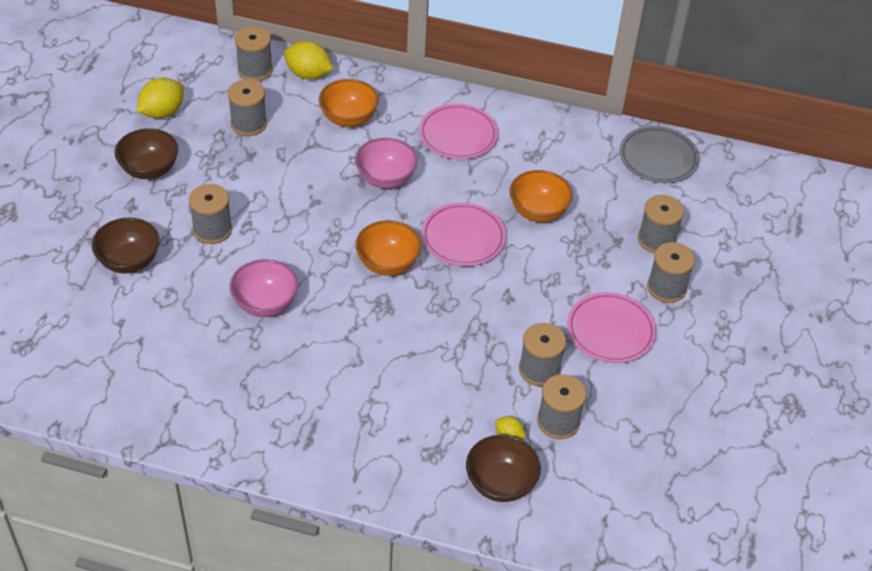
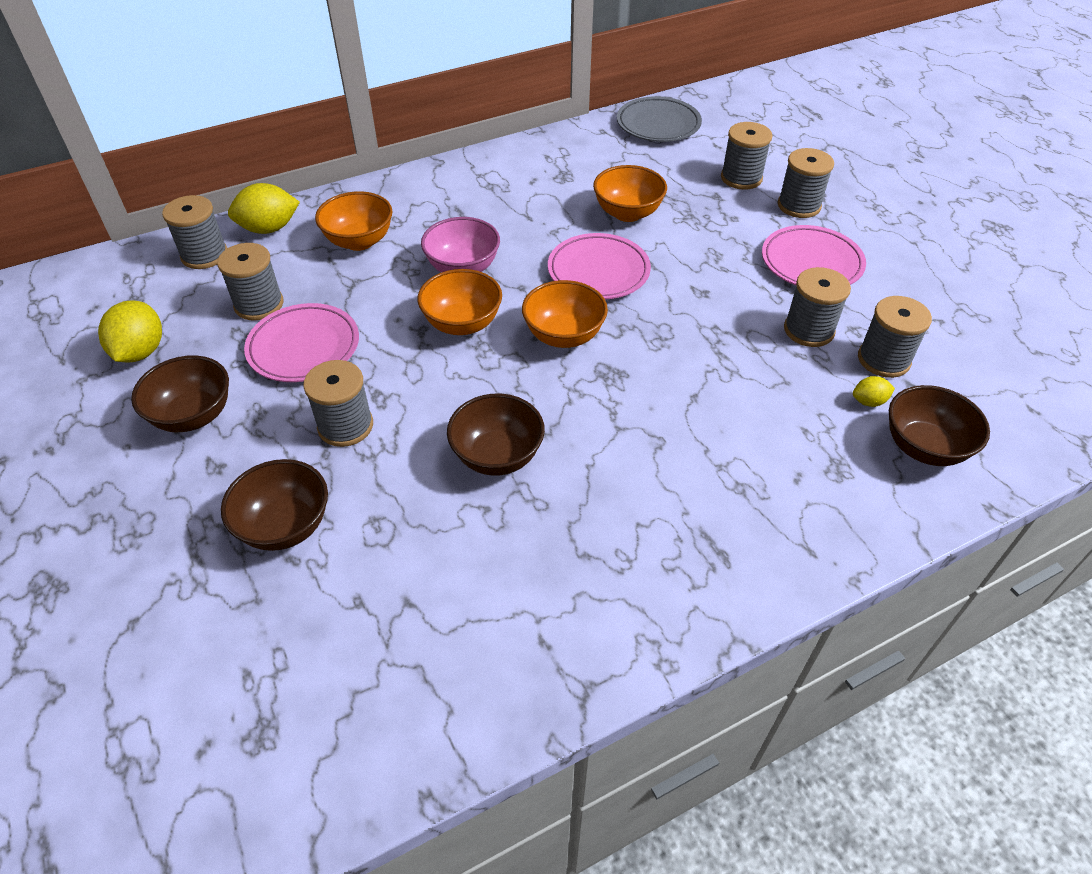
camera: 40 degrees left, 0 degrees up
(265, 304) = (497, 456): pink bowl -> brown bowl
(341, 214) = (462, 323): none -> orange bowl
(458, 135) = (480, 197): pink plate -> pink plate (304, 347)

